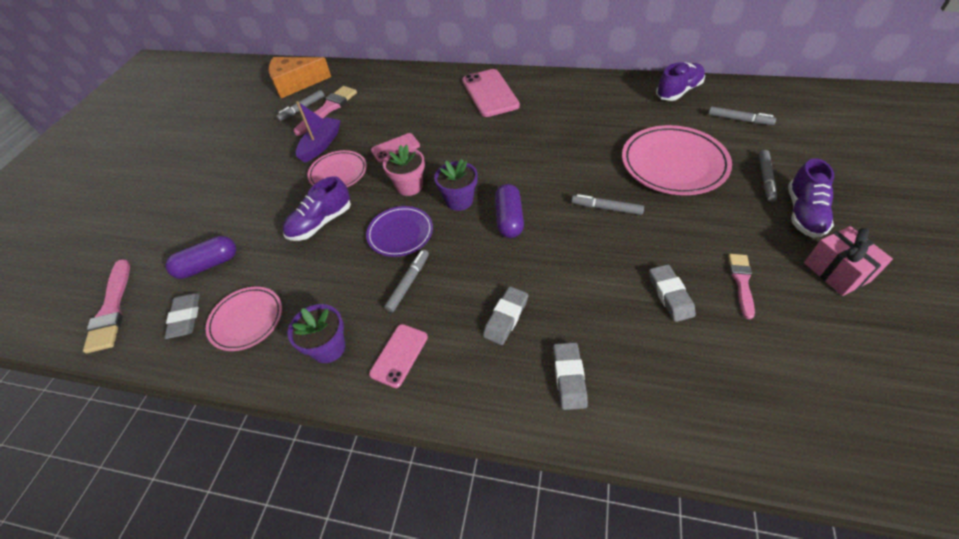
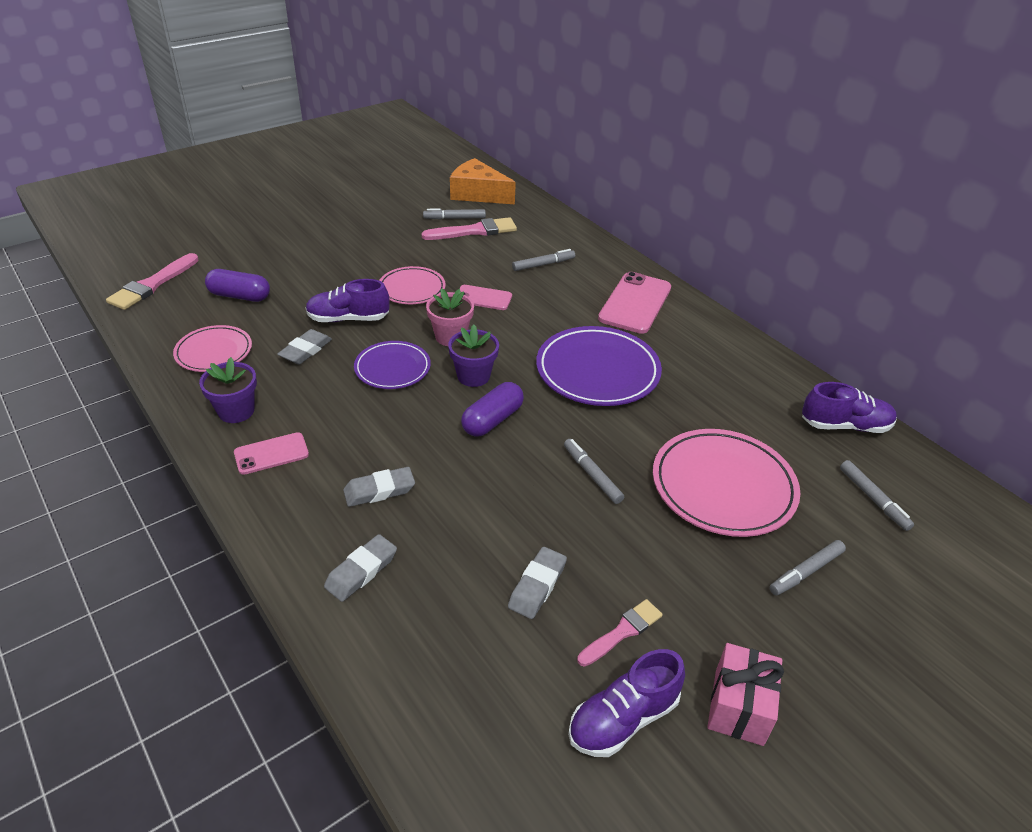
camera: 35 degrees right, 10 degrees down
(185, 317) = (183, 322): grey eraser -> grey eraser (306, 350)
(321, 145) = (429, 257): purple boat -> none
(408, 283) = (347, 409): grey marker -> grey marker (543, 264)
(525, 146) = (597, 371): none -> purple plate
(803, 213) = (794, 633): purple shoe -> purple shoe (623, 718)

